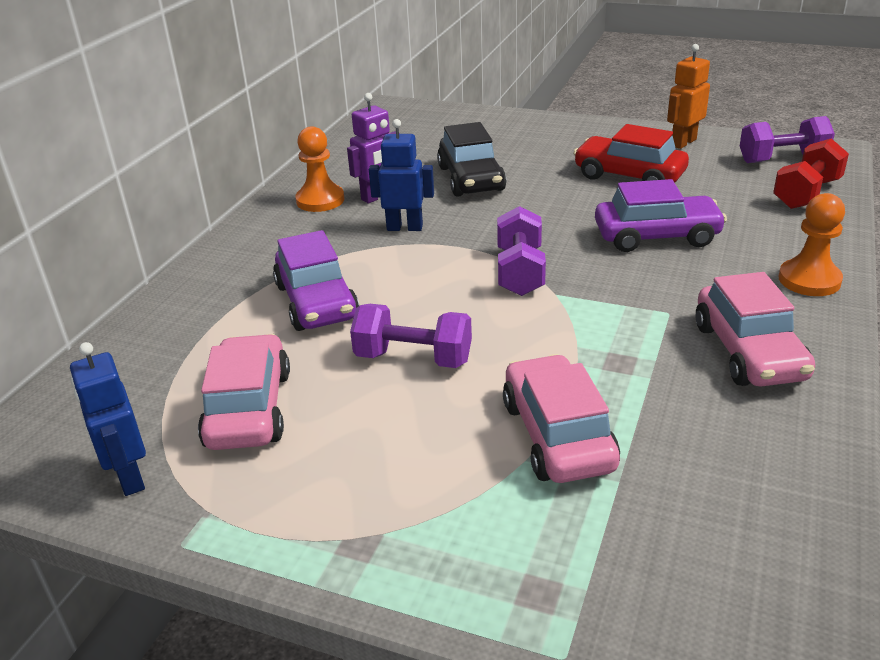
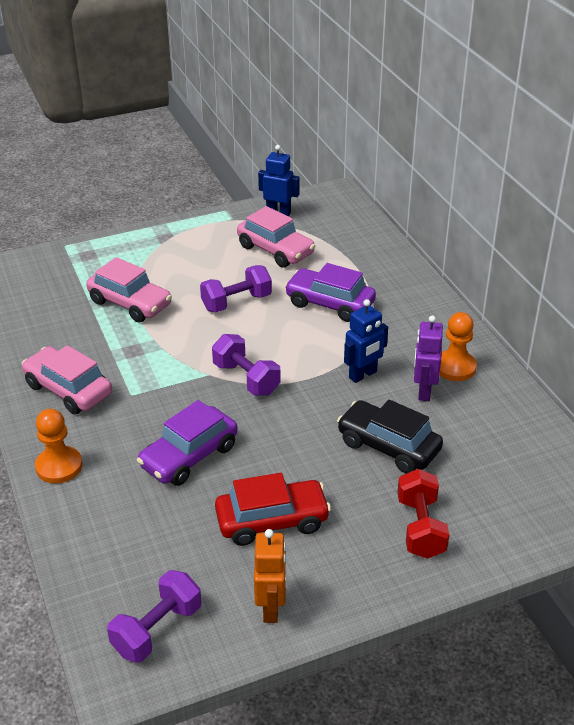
camera: 135 degrees right, 5 degrees up
(806, 194) = (107, 577): red dumbbell -> red dumbbell (420, 527)

